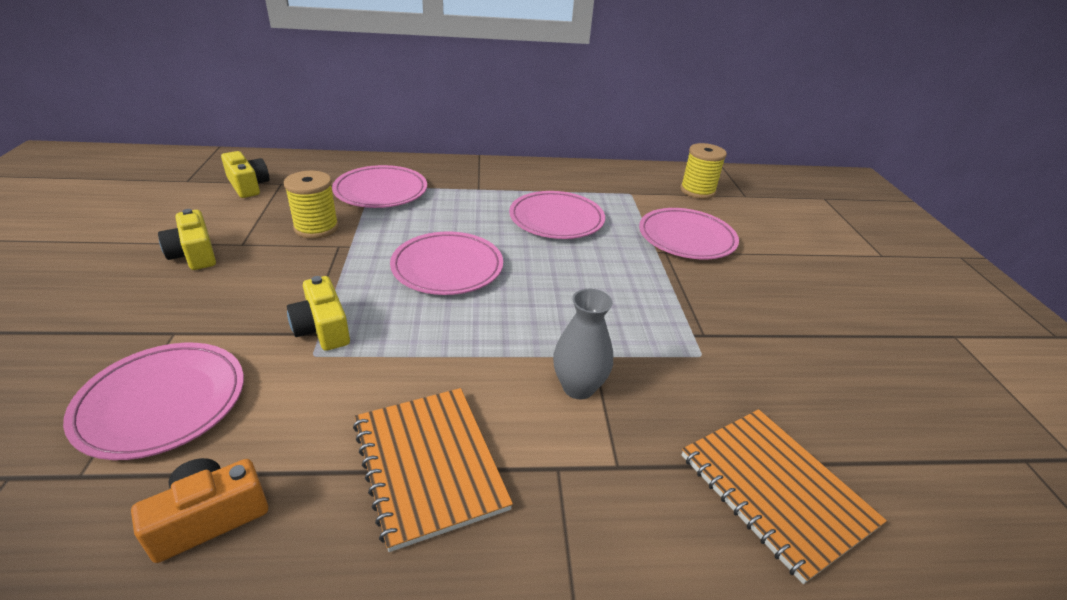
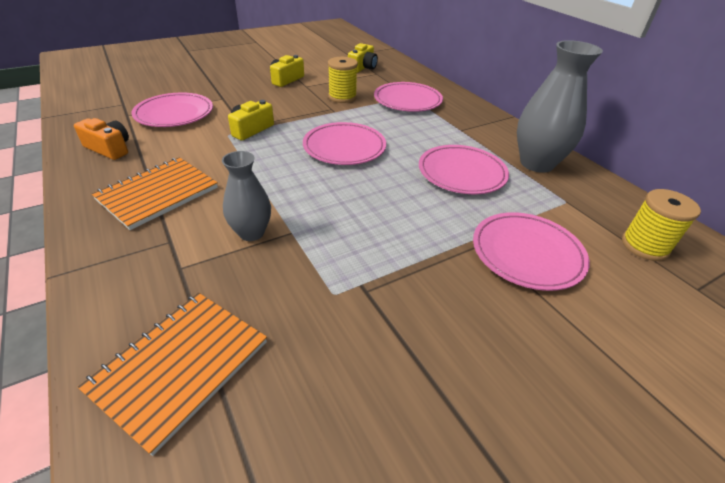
camera: 65 degrees right, 5 degrees up
(568, 180) = (536, 163): none -> grey vase

